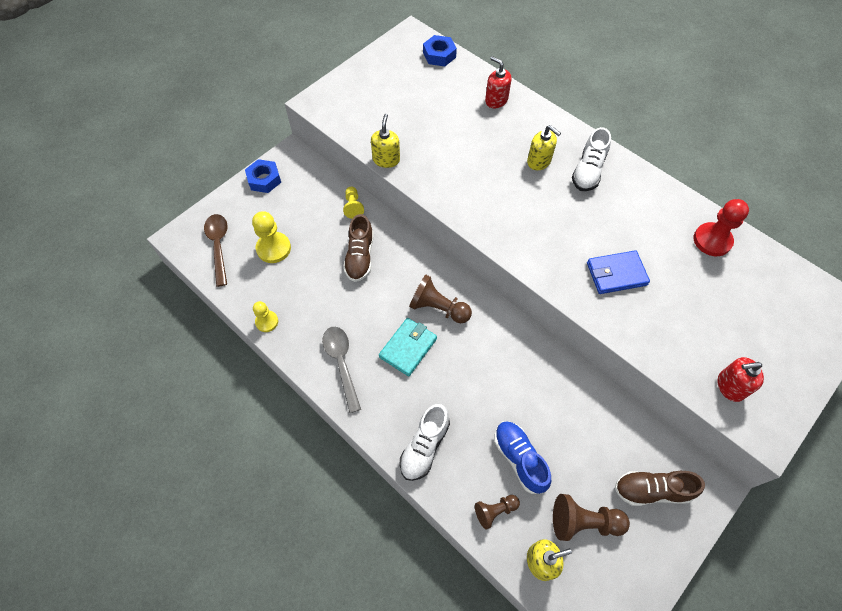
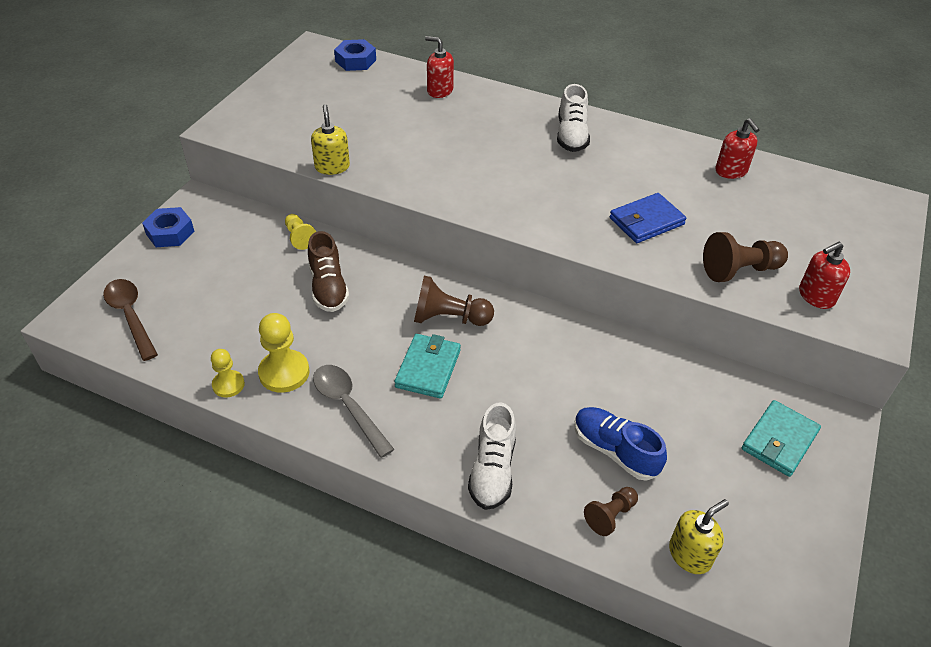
camera: 20 degrees left, 15 degrees down
(273, 248) = (209, 303): yellow pawn -> yellow pawn (284, 372)
(539, 161) = (513, 136): yellow soap dispenser -> none
(583, 522) = (719, 496): brown pawn -> brown pawn (739, 270)
(651, 490) = (779, 440): brown shoe -> turquoise wallet
(712, 240) = (731, 171): red pawn -> red soap dispenser

